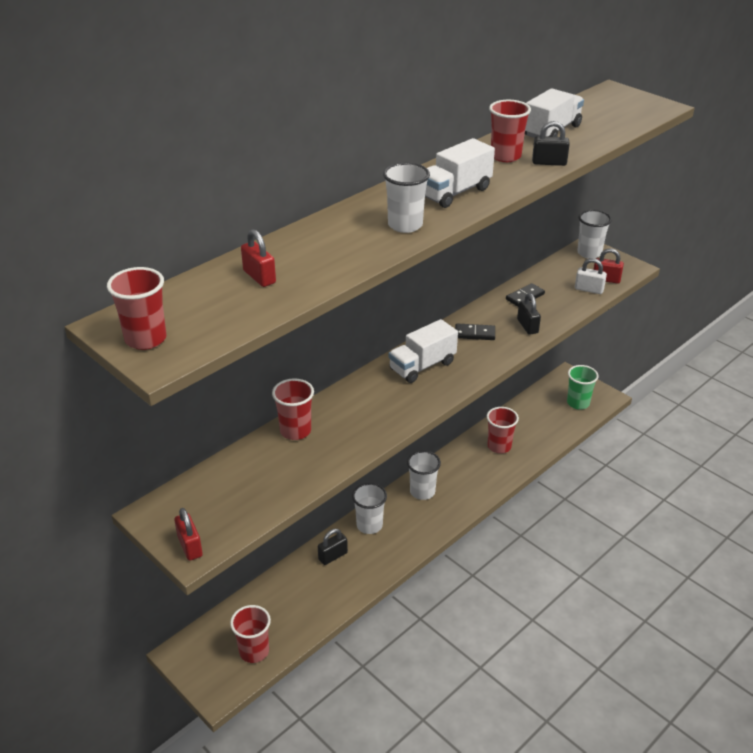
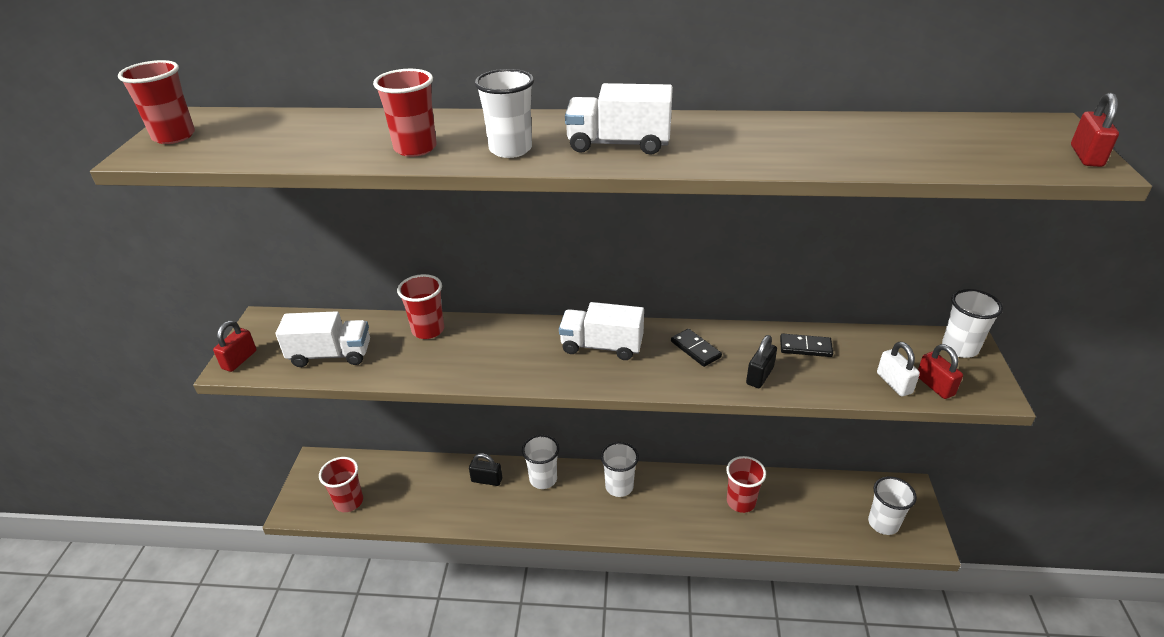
camera: 50 degrees right, 0 degrees up
(259, 277) = (324, 133): red padlock -> red padlock (1086, 156)
(505, 156) = (748, 136): red cup -> red cup (415, 148)
(549, 162) = (783, 161): black padlock -> none
(552, 131) = (862, 134): white truck -> white truck (331, 355)
(578, 403) = (883, 523): green cup -> white cup

